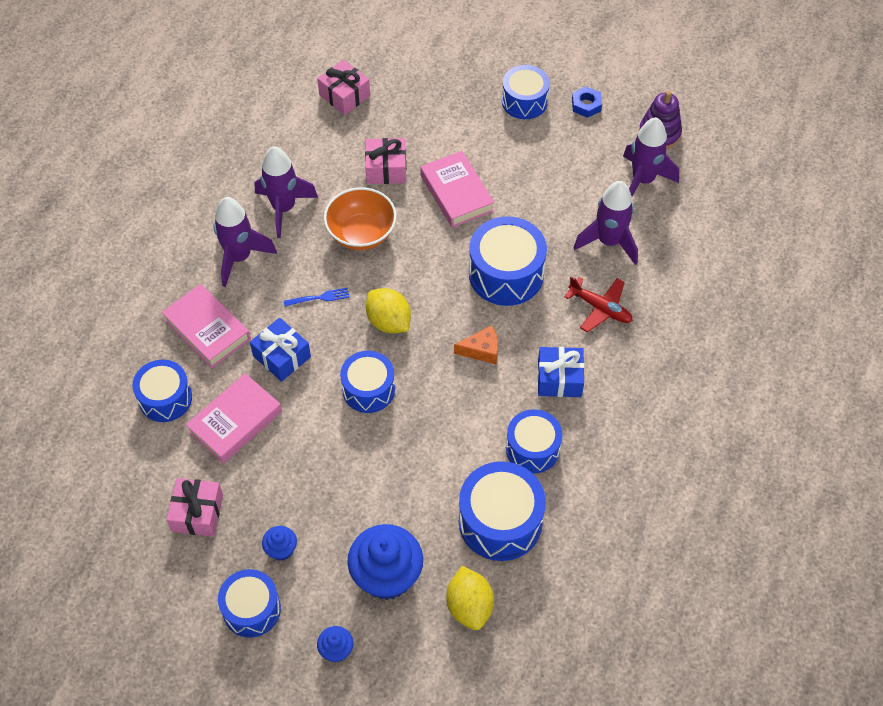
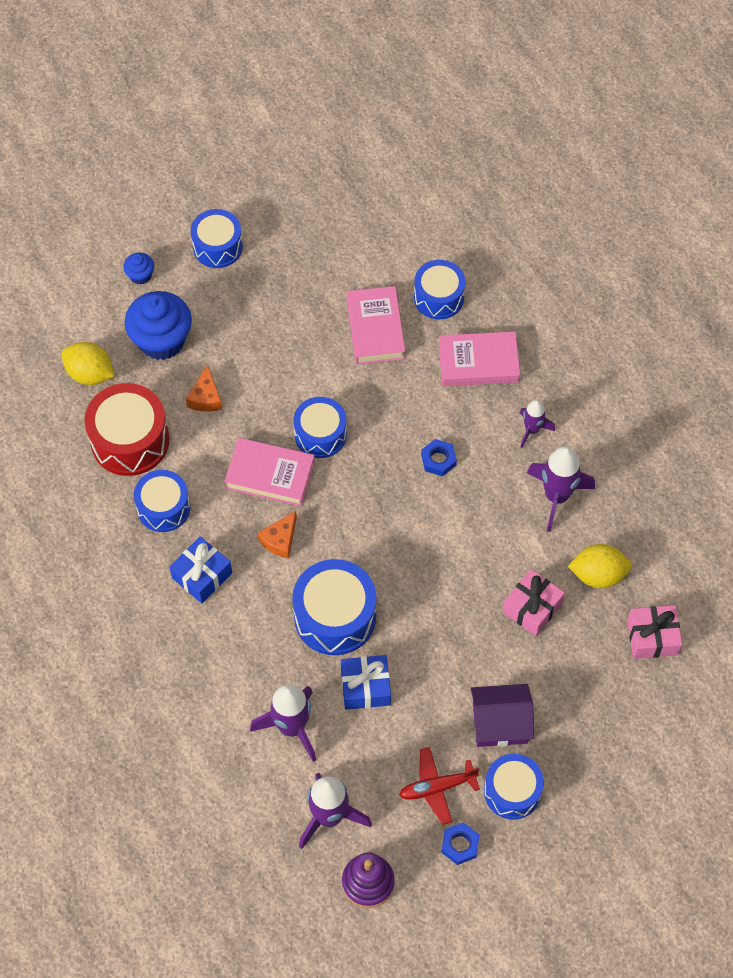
camera: 130 degrees right, 5 degrees up
(197, 513) = (321, 260): pink gift -> none
(239, 257) = (532, 430): purple rocket -> purple rocket, size x0.59
(281, 356) = (406, 396): blue gift -> blue gift (365, 687)
(281, 549) = (244, 291): blue cupcake -> none
(319, 298) = (438, 460): blue fork -> blue nut
(361, 233) = (477, 537): orange bowl -> none
(389, 322) = (369, 493): yellow lemon -> yellow lemon (598, 574)
(410, 496) = (206, 397): none -> orange cheese
(456, 193) = (454, 645): pink book -> pink book (270, 475)
(486, 135) = (500, 723): none -> purple house
(500, 521) = (130, 440): blue drum -> red drum
(600, 308) = (235, 662): red plane -> red plane (437, 787)

